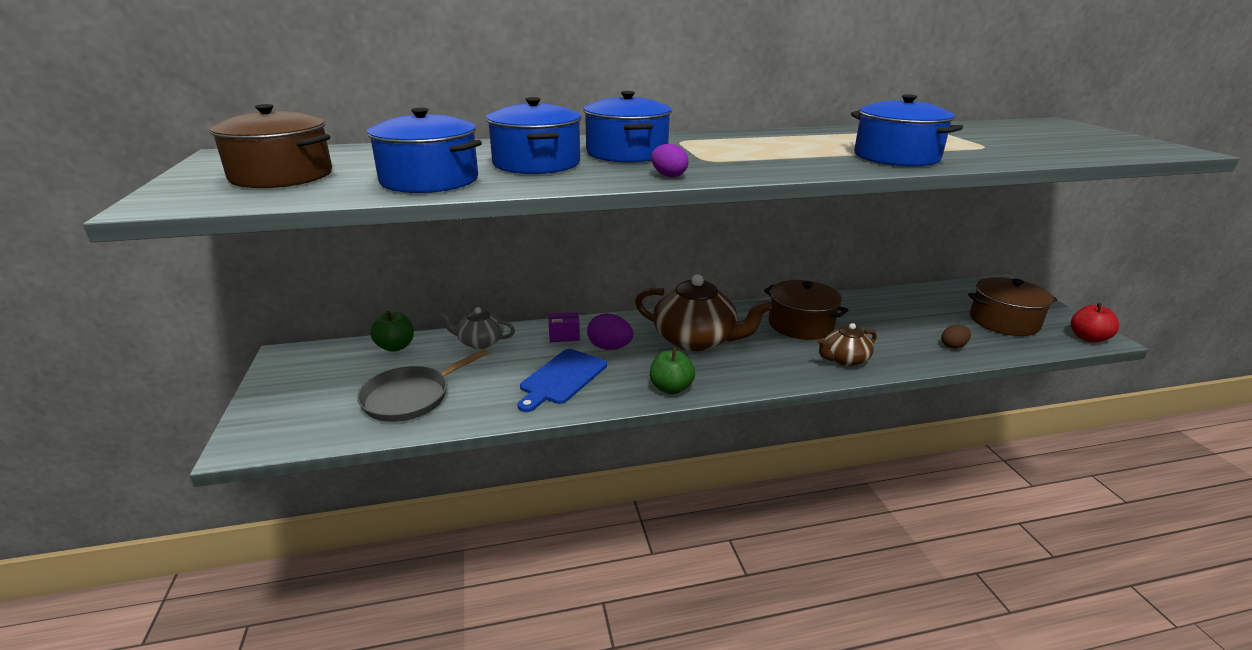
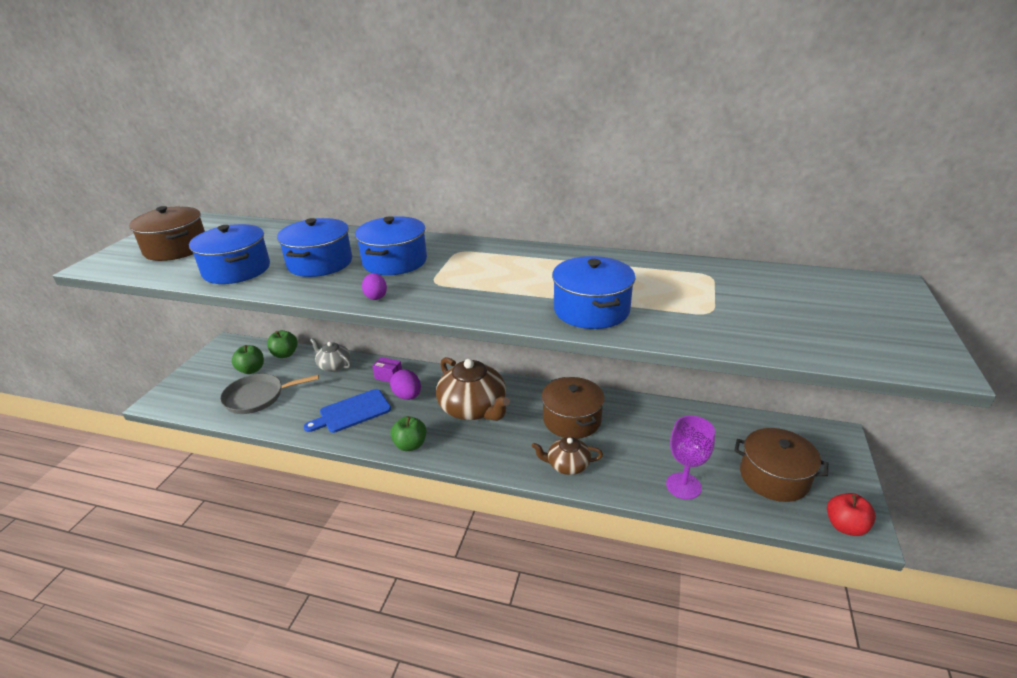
camera: 30 degrees right, 5 degrees up
(364, 373) = (251, 370): none -> green apple
(953, 346) = (683, 486): brown egg -> purple goblet

